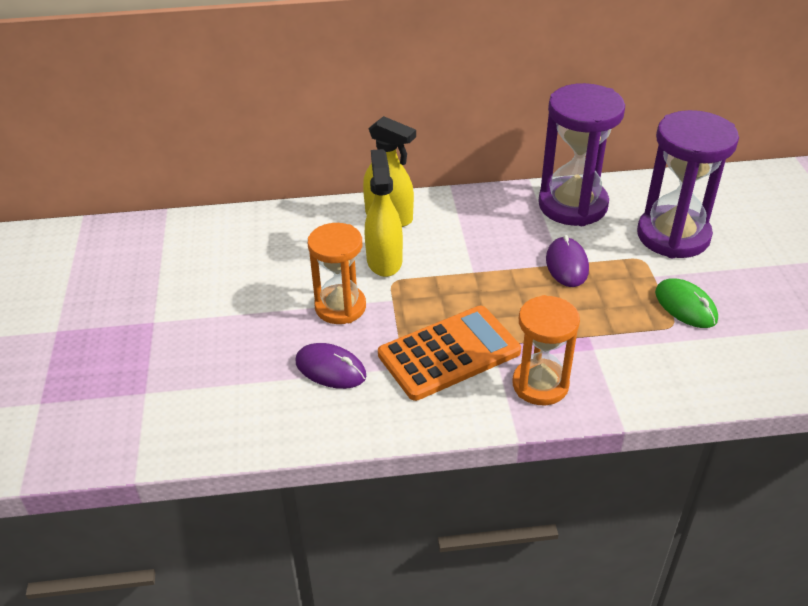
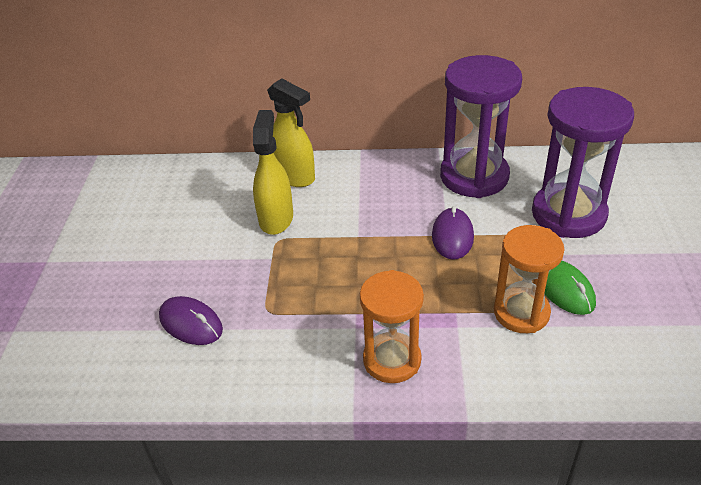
camera: 10 degrees right, 0 degrees up
(340, 307) = (220, 261): orange hourglass -> orange hourglass (521, 313)
(449, 353) = (310, 318): orange calculator -> none

